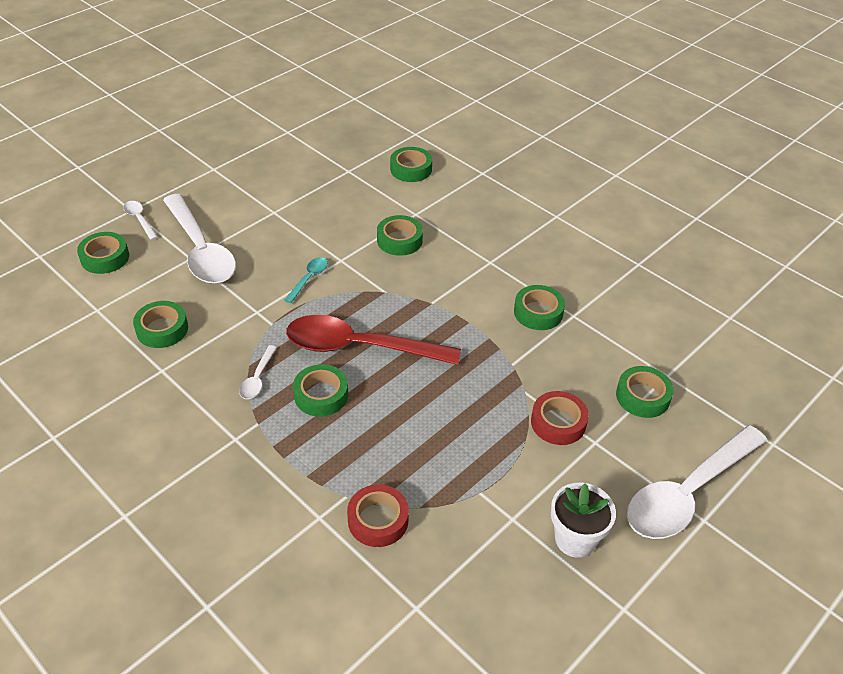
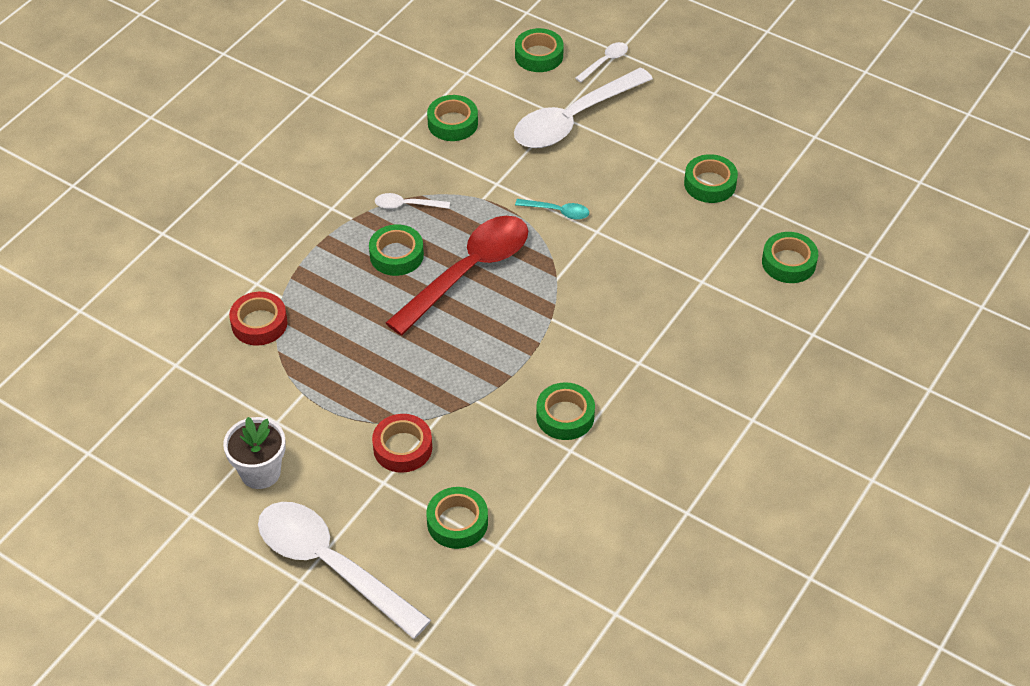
camera: 80 degrees right, 5 degrees up
(360, 347) = (468, 272): red spoon -> red spoon turned 45 degrees clockwise
(399, 240) = (648, 274): green tape -> green tape (710, 184)

